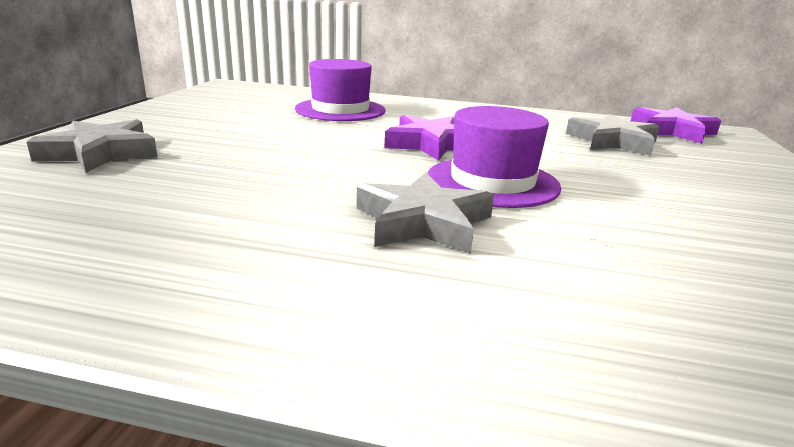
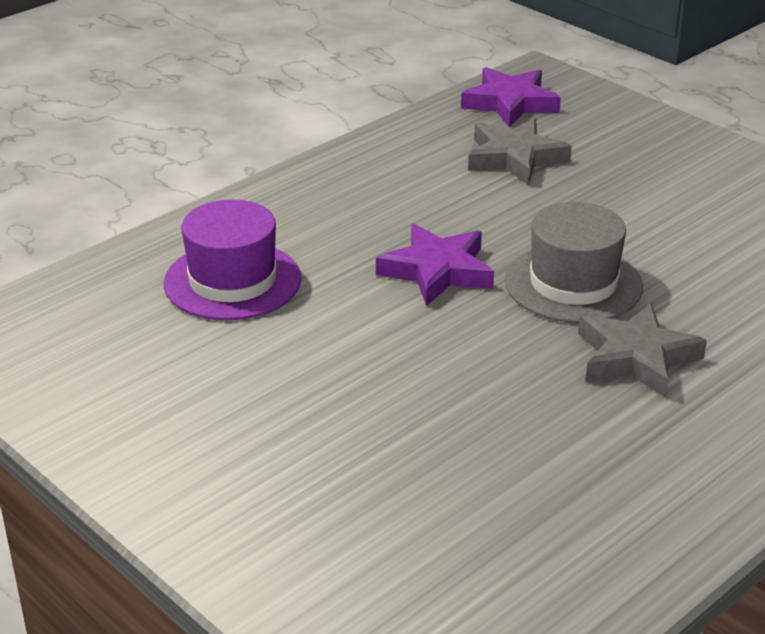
camera: 55 degrees left, 10 degrees up
(100, 153) = (291, 511): grey star -> none
(492, 182) = (573, 283): purple hat -> grey hat

